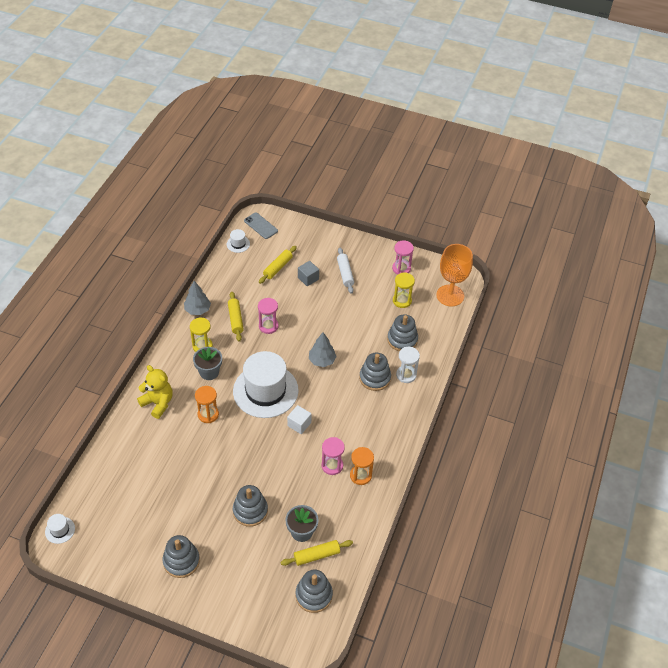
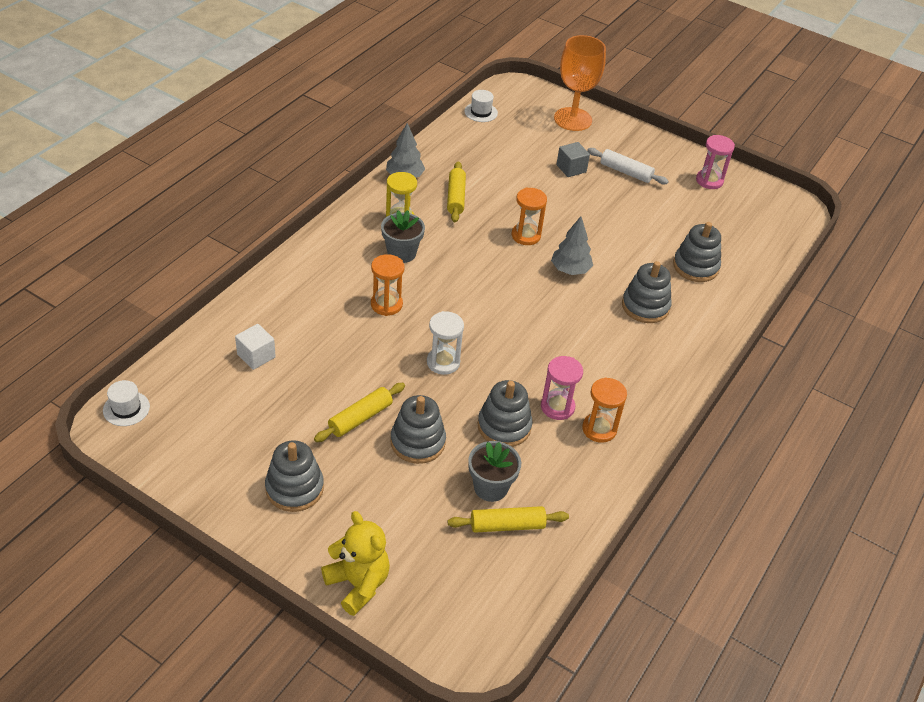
camera: 10 degrees right, 5 degrees down
(158, 403) = (317, 277): yellow teddy bear -> yellow teddy bear (358, 584)
(260, 226) = (517, 97): grey phone -> none
(265, 391) = (478, 291): white hat -> none
(268, 326) = (501, 214): pink hourglass -> none
(278, 268) = (530, 148): yellow rolling pin -> yellow rolling pin (360, 418)
(288, 340) = (526, 236): none -> orange hourglass
(299, 424) = (519, 343): white cube -> white cube (256, 356)
(314, 595) = (490, 582): grey stacking toy -> grey stacking toy (504, 426)
(345, 273) = (625, 172): white rolling pin -> white rolling pin turned 60 degrees counterclockwise
(402, 301) = (703, 219): yellow hourglass -> none
(406, 375) = (693, 311): white hourglass -> white hourglass (443, 362)
(450, 295) = (776, 225): orange goblet -> orange goblet (573, 119)

